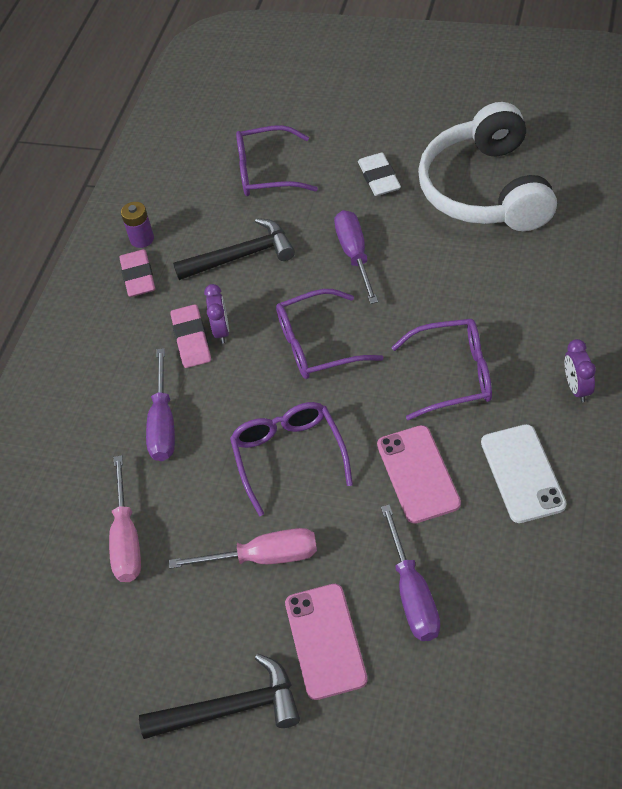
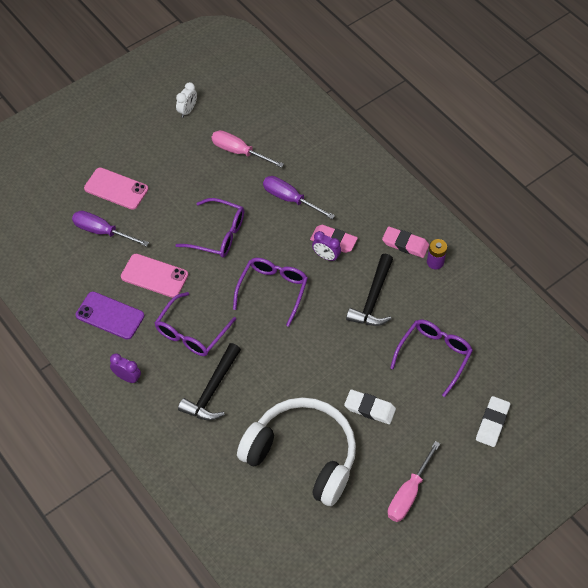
camera: 120 degrees right, 5 degrees up
(95, 669) = (187, 111): none -> white clock
(231, 709) = (123, 142): black hammer -> black hammer (212, 390)
(264, 557) = (176, 193): pink screwdriver -> pink screwdriver (408, 493)
(301, 97) = (492, 423): none -> white eraser
(355, 255) = (318, 351): purple screwdriver -> none
(522, 473) = (110, 315): white phone -> purple phone

